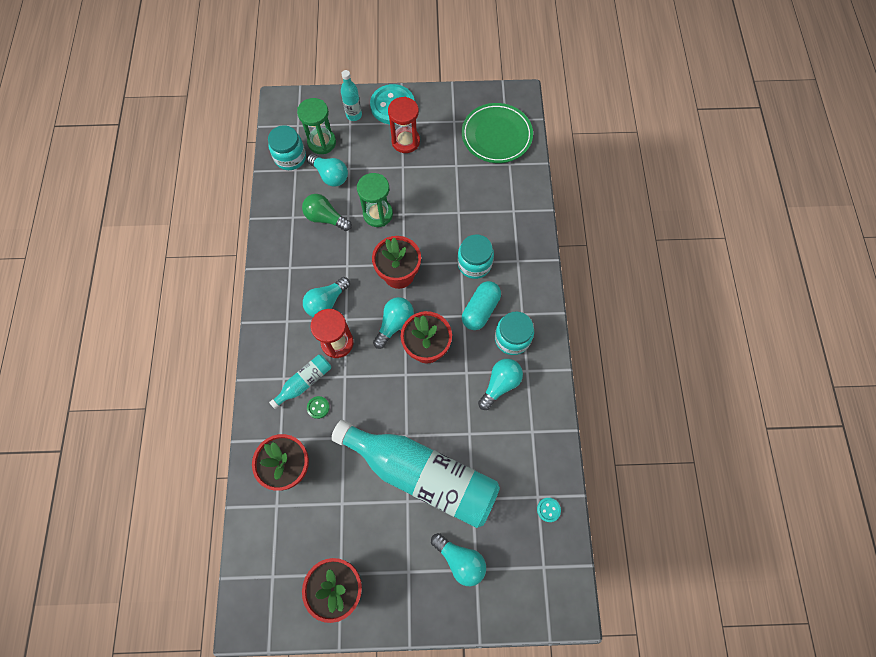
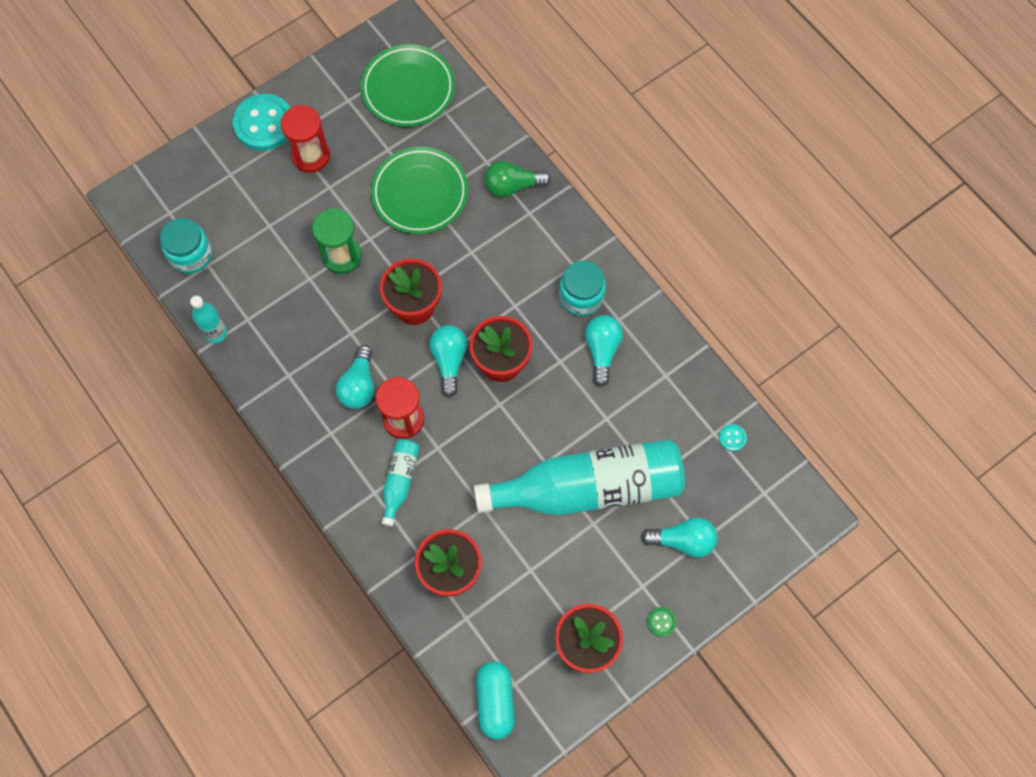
camera: 35 degrees left, 0 degrees up
(318, 407) = (434, 496): green button -> green button (661, 622)
(322, 142) = (214, 215): green hourglass -> none
(325, 218) = (286, 297): green light bulb -> green light bulb (512, 186)
(330, 175) = (254, 247): turquoise light bulb -> none
(354, 115) = (227, 161): turquoise bottle -> turquoise bottle (216, 333)
(455, 205) = (420, 193): none -> green plate
(474, 264) = (486, 244): turquoise jar -> none
(480, 310) = (528, 288): turquoise capsule -> turquoise capsule (495, 701)

